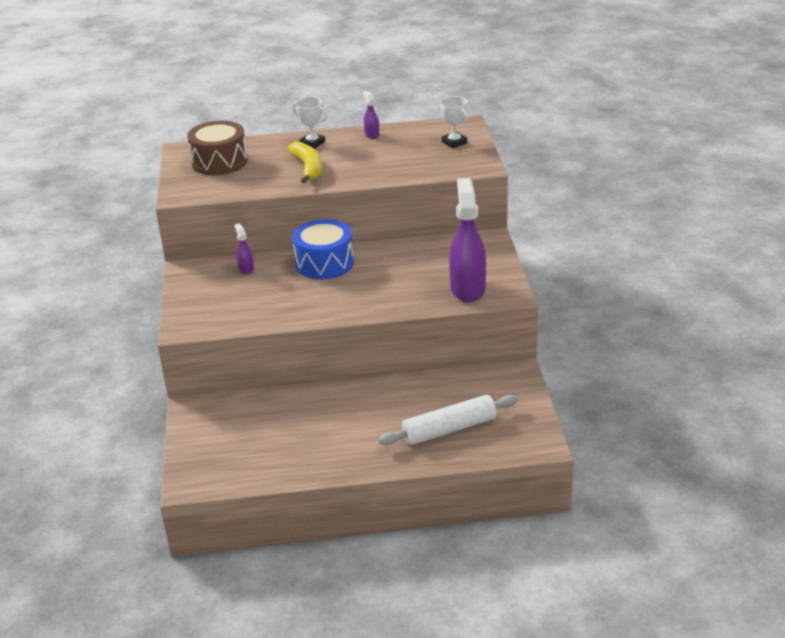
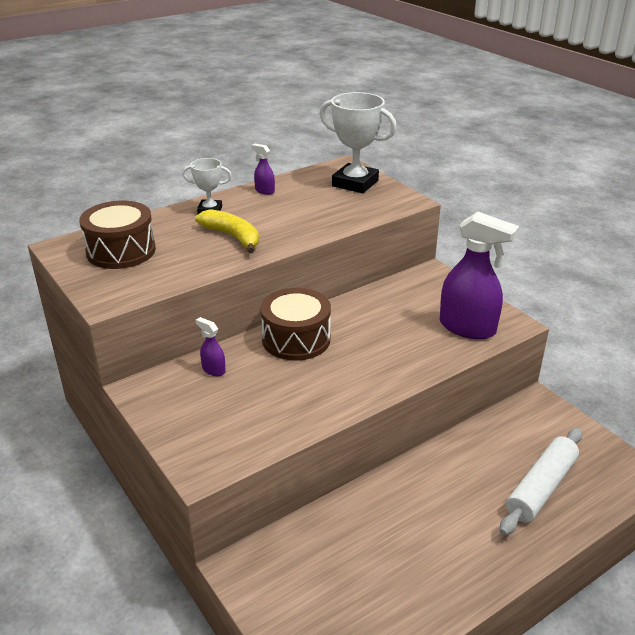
camera: 30 degrees left, 0 degrees up
(324, 263) = (296, 339): blue drum -> brown drum
(454, 142) = (355, 183): white trophy -> white trophy, size x1.80
(467, 289) = (468, 328): purple spray bottle -> purple spray bottle turned 150 degrees clockwise

